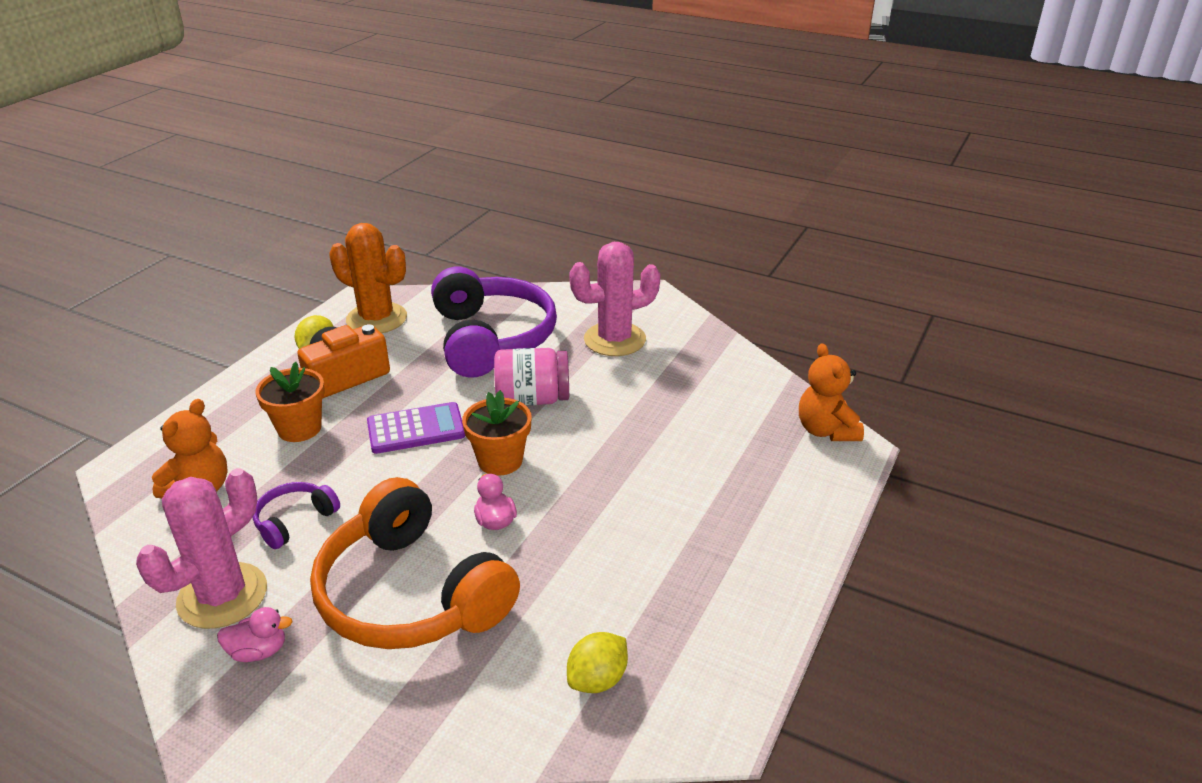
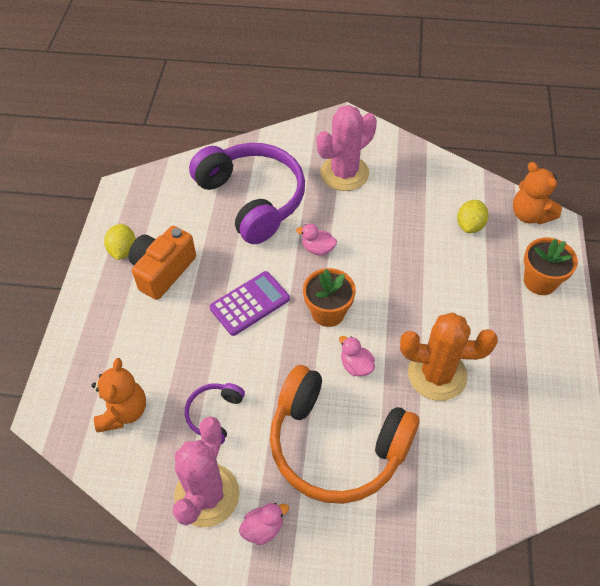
camera: 20 degrees left, 20 degrees up
(299, 428) = (161, 331): orange flower pot -> orange flower pot (540, 281)
(376, 319) = (149, 205): orange cactus -> orange cactus (437, 374)
(532, 399) = (317, 249): pink jar -> pink duck
(597, 679) = (492, 465): yellow lemon -> yellow lemon (470, 225)

